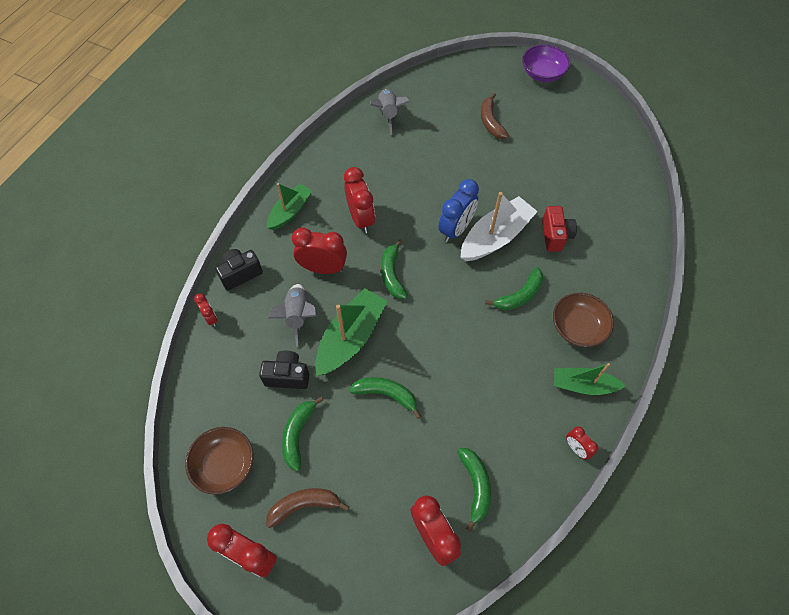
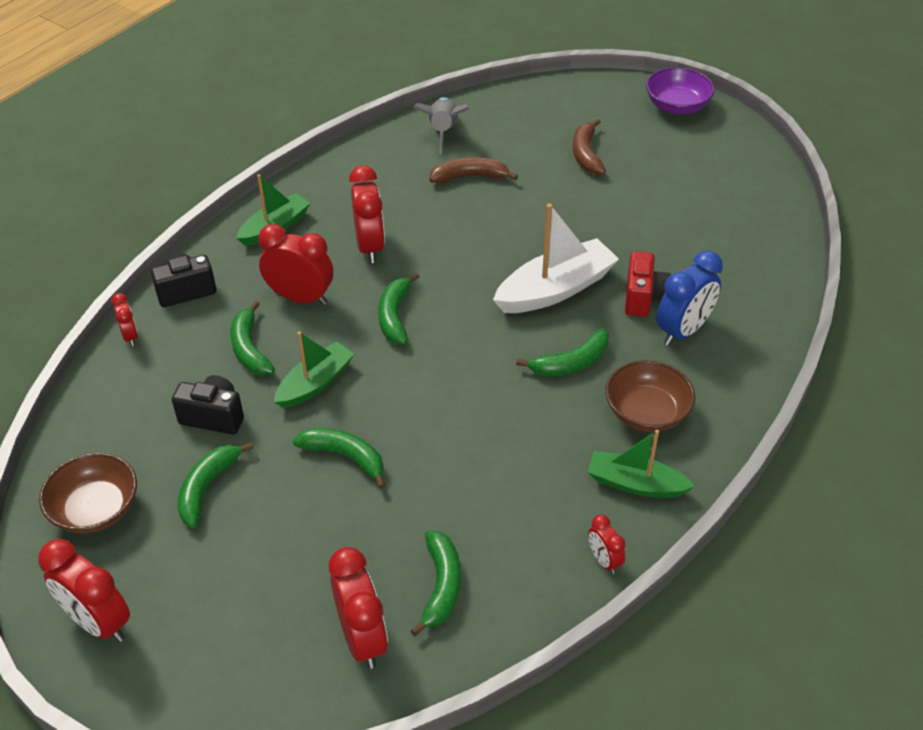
camera: 10 degrees right, 15 degrees down
(298, 316) = (249, 349): grey rocket -> green banana
(304, 505) = (190, 573): brown banana -> brown banana (470, 177)
(351, 338) = (315, 383): green boat -> green boat, size x0.65
(456, 229) = (501, 274): blue clock -> blue clock (683, 331)

